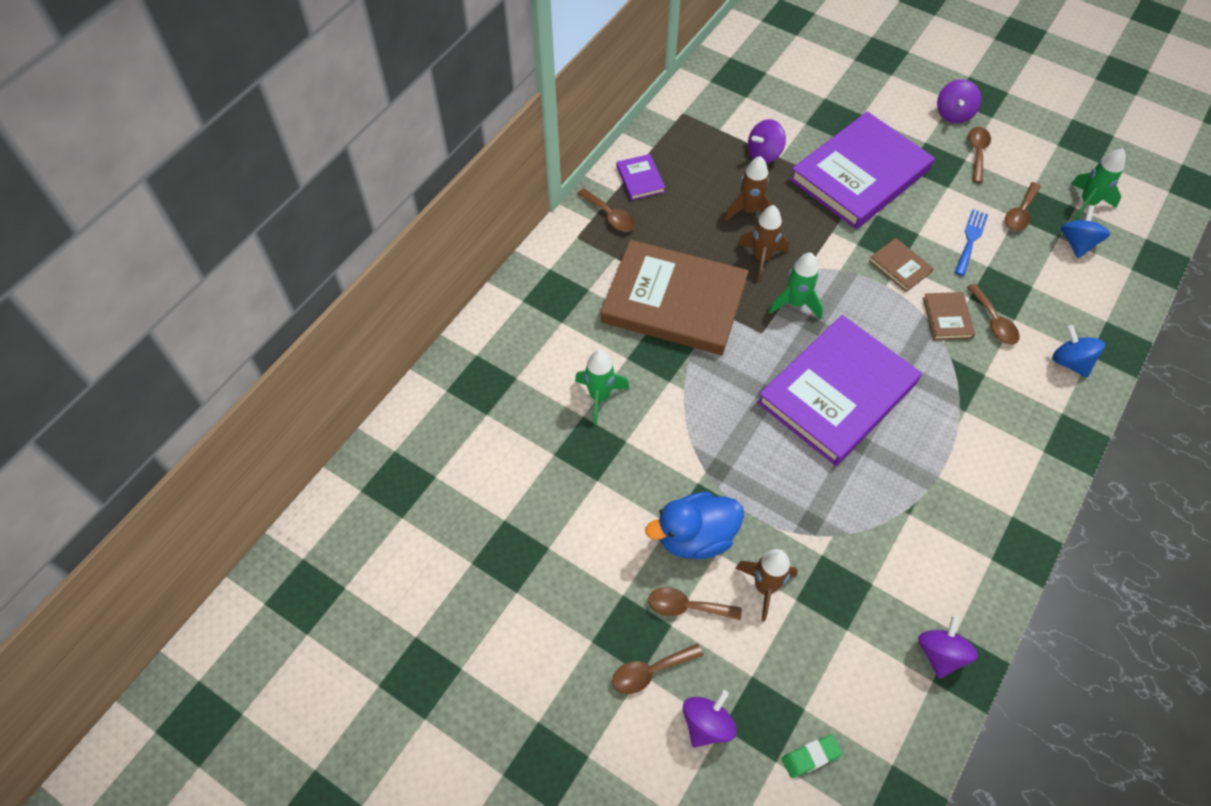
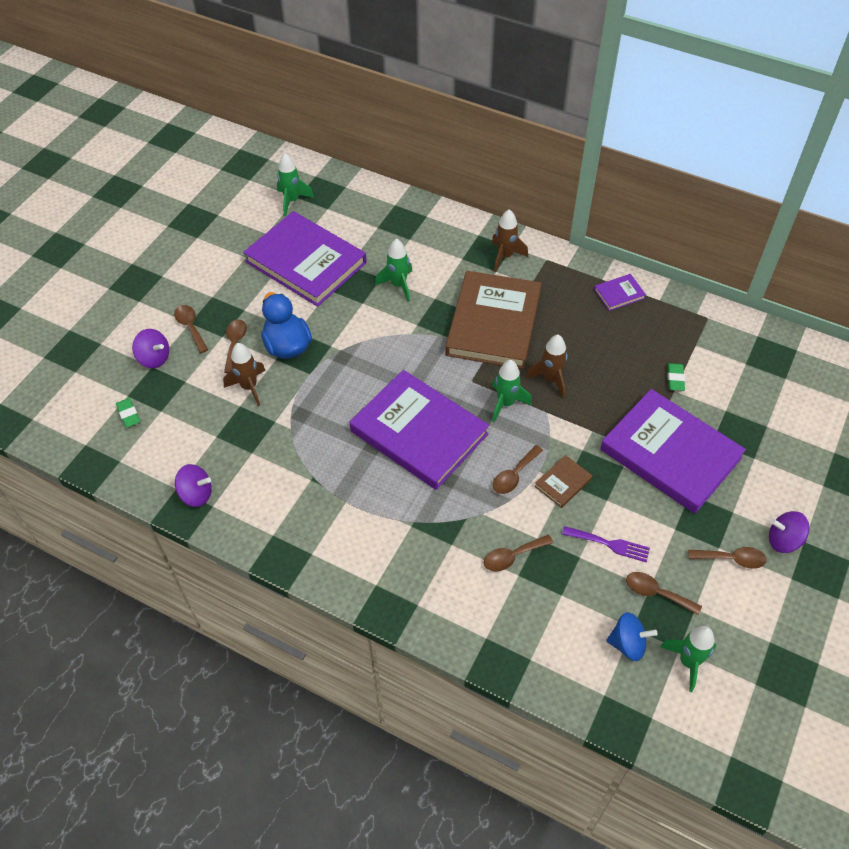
camera: 85 degrees right, 5 degrees down
(409, 524) = (292, 201): none -> green rocket
(540, 509) = (306, 262): none -> purple book
(610, 216) = (573, 278): brown spoon -> brown spoon (514, 475)
(749, 211) = (602, 369): brown rocket -> brown rocket (505, 256)
(764, 154) = (675, 379): purple spinning top -> green eraser
(947, 318) = (510, 518): brown book -> none
(970, 239) = (609, 544): blue fork -> purple fork
(1070, 362) = (475, 618): blue spinning top -> none

